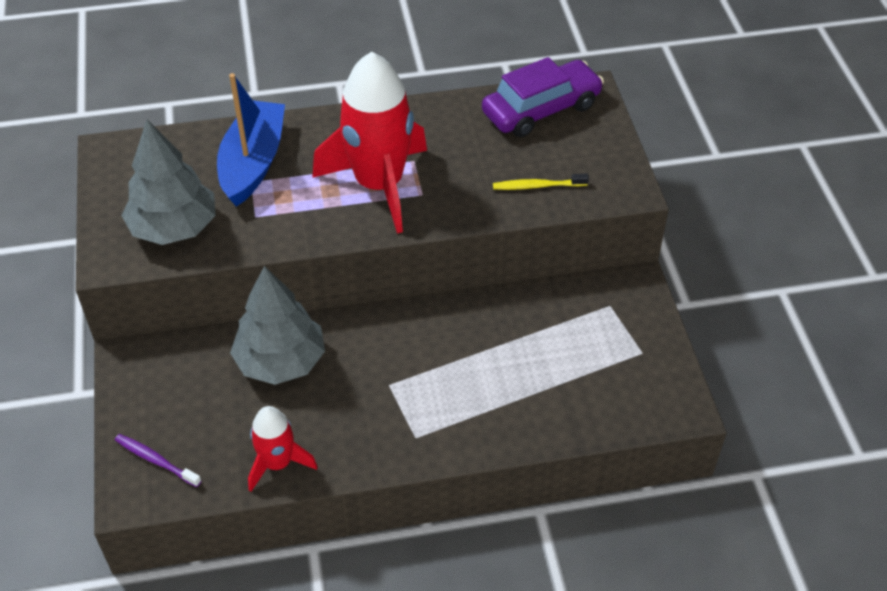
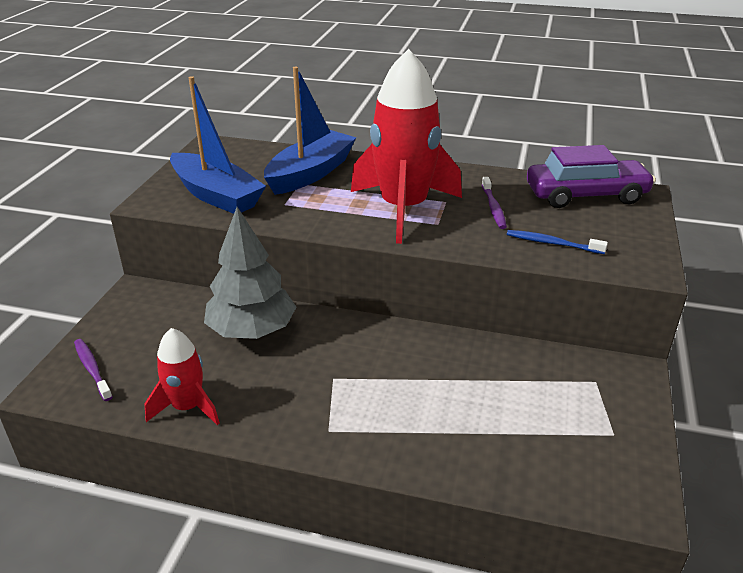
camera: 25 degrees right, 15 degrees down
(174, 227) = (216, 195): grey tree -> blue boat
(463, 155) = (493, 208): none -> purple toothbrush
(537, 186) = (552, 243): yellow toothbrush -> blue toothbrush

